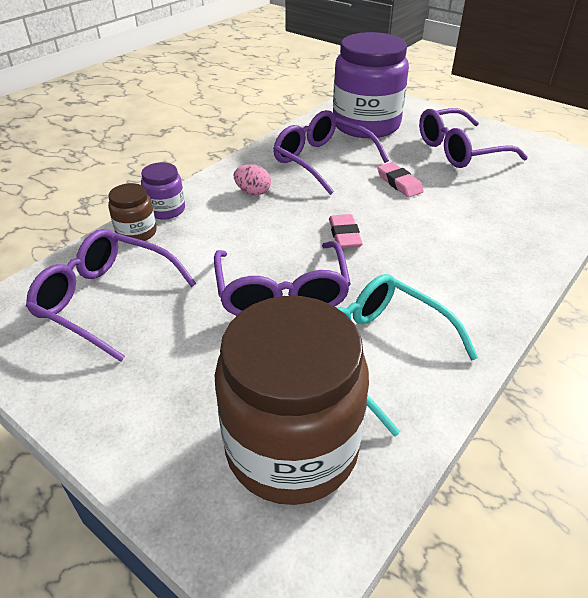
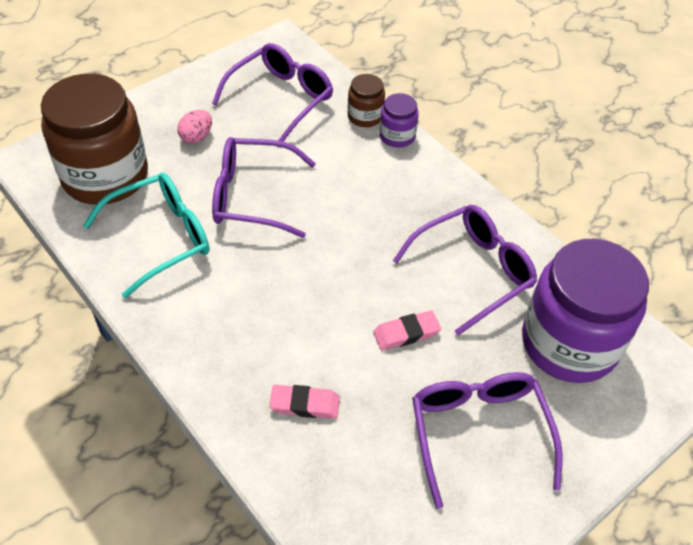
camera: 100 degrees right, 10 degrees up
(253, 192) = (415, 200): pink egg -> pink egg (196, 137)
(344, 235) = (319, 256): pink eraser -> pink eraser (305, 404)

